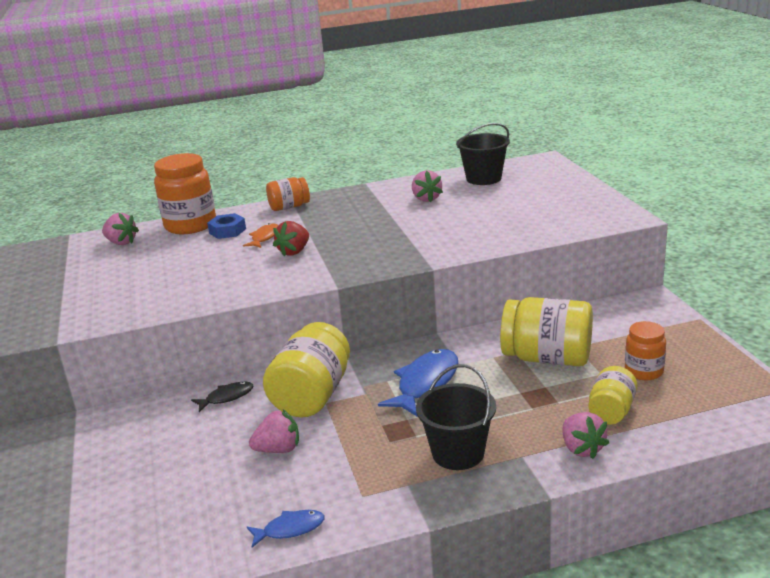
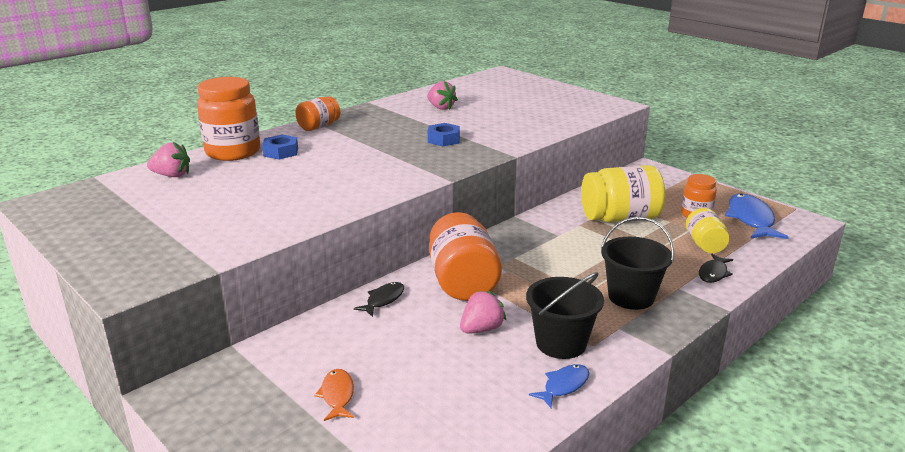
camera: 30 degrees left, 0 degrees up
(264, 237) = (327, 153): orange fish -> orange fish (337, 395)
(294, 251) = (373, 160): red strawberry -> none
(312, 396) = (462, 282): yellow jar -> orange jar
(385, 238) = (443, 139): none -> blue nut
(425, 383) = (548, 253): blue fish -> blue fish (751, 219)
(483, 178) = (470, 89): black bucket -> black bucket (561, 343)
(581, 449) = (713, 273): pink strawberry -> black fish

